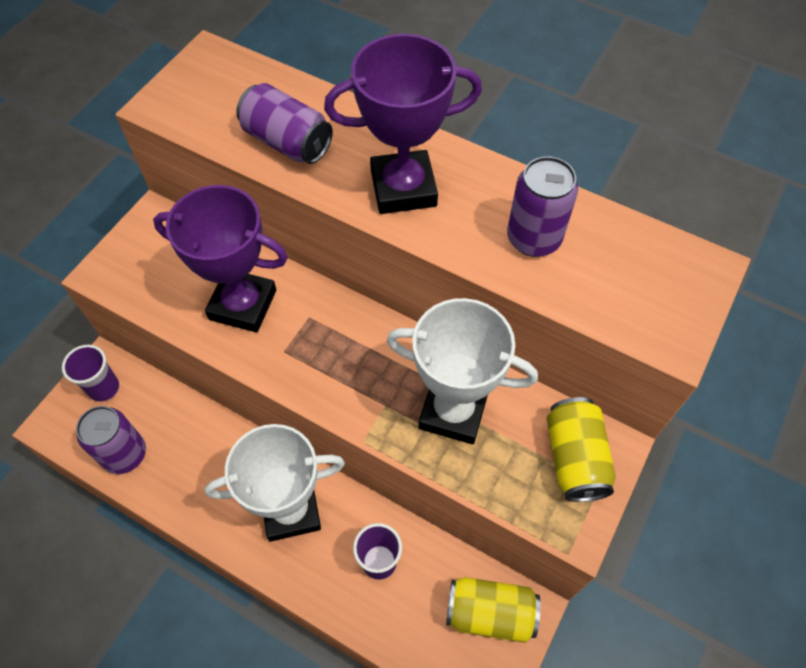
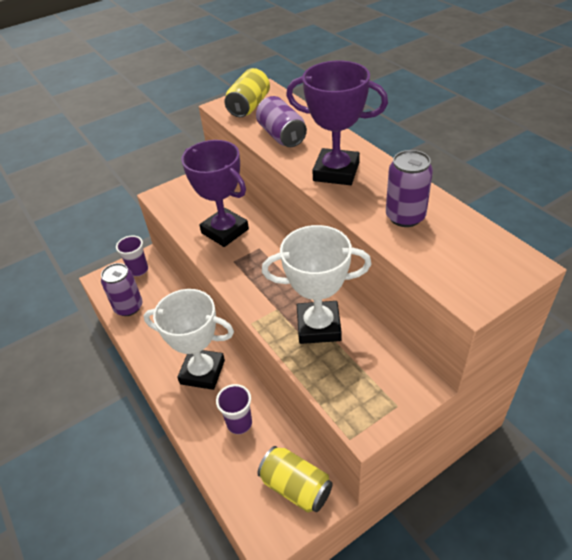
camera: 30 degrees right, 15 degrees down
(453, 411) = (318, 326): white trophy -> white trophy turned 45 degrees counterclockwise
(574, 458) = (388, 382): yellow can -> yellow can (249, 106)

